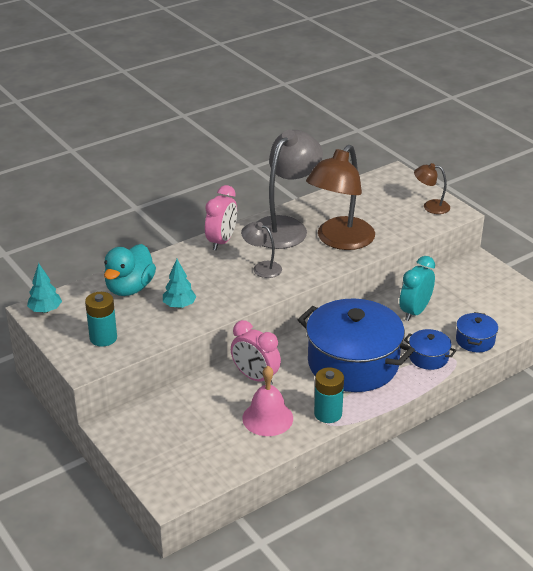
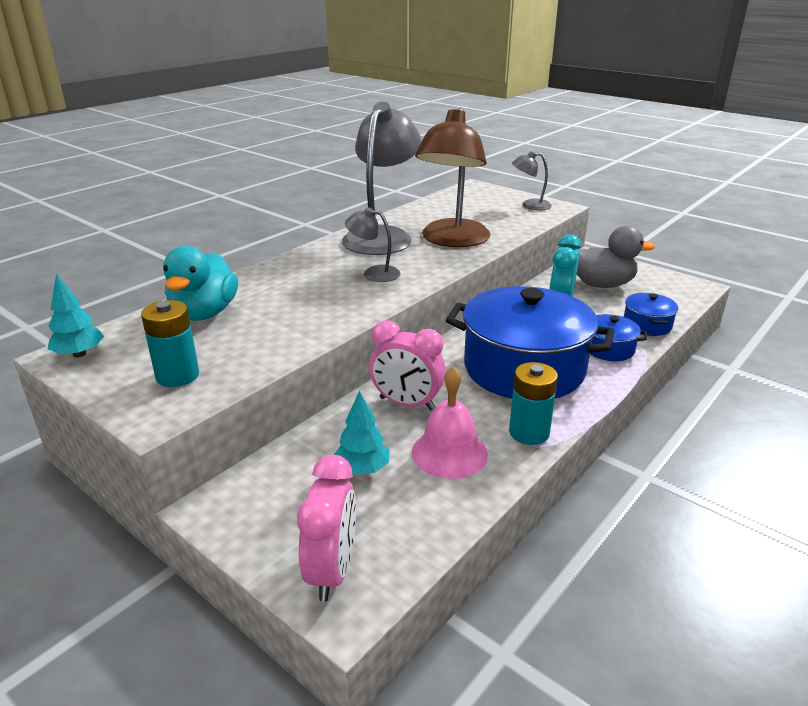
camera: 15 degrees left, 5 degrees down
(179, 305) = (281, 323): turquoise tree -> turquoise tree (362, 469)
(222, 241) = (312, 256): pink clock -> pink clock (332, 571)
(430, 206) = (530, 205): brown lamp -> grey lamp
(465, 294) = (602, 285): none -> grey duck

